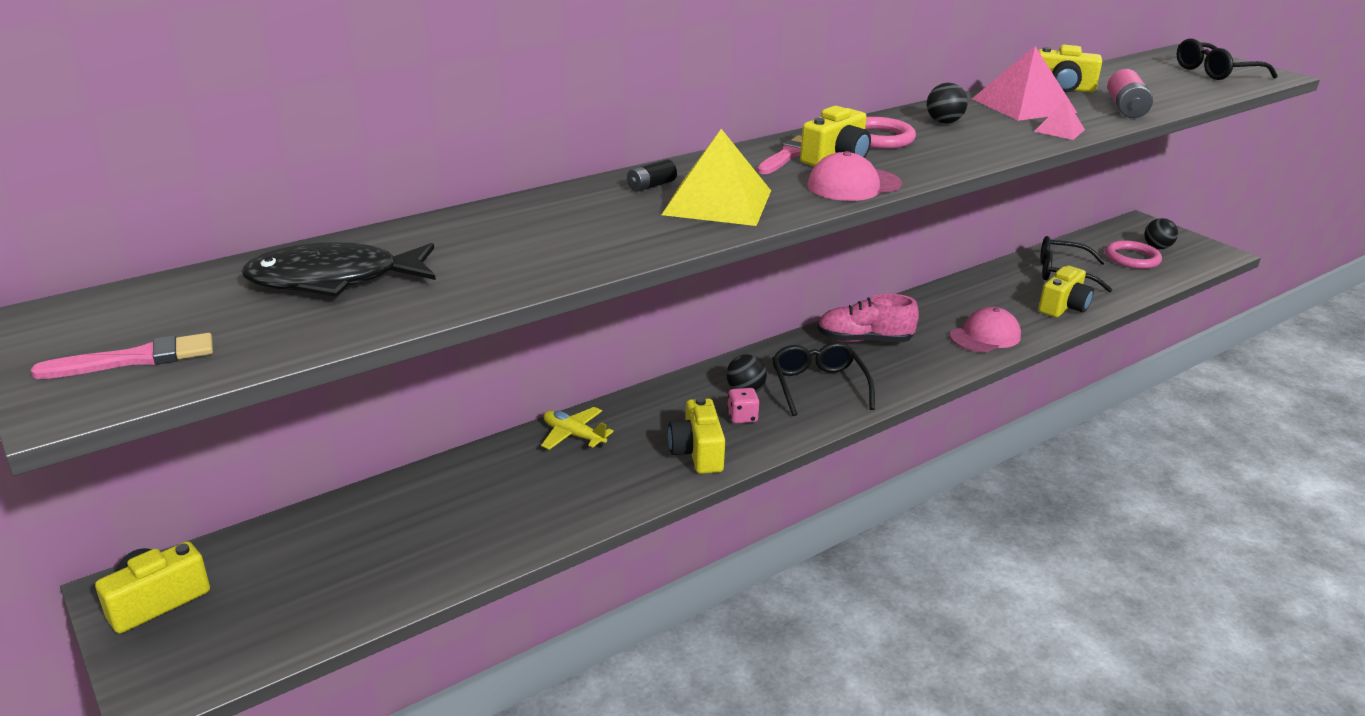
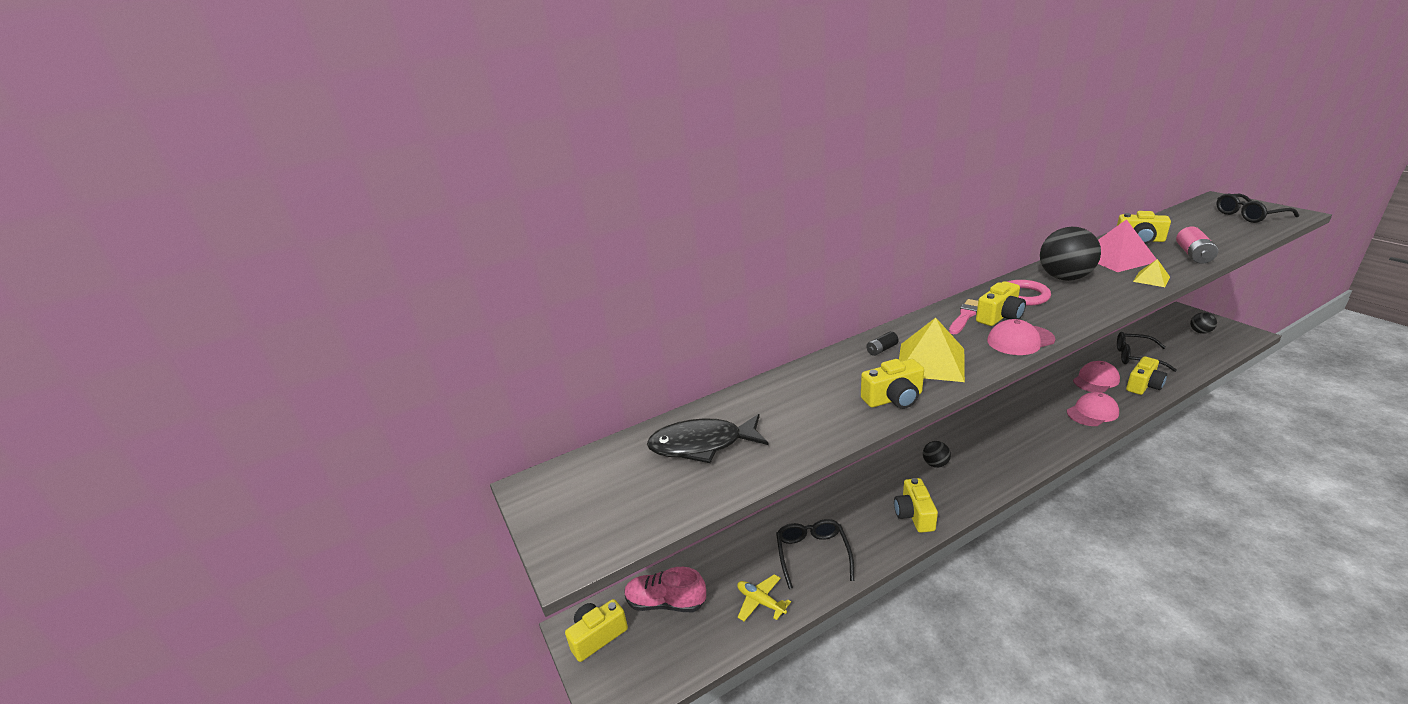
camera: 10 degrees right, 0 degrees up
(135, 359) = (599, 520): pink brush -> none
(573, 435) = (829, 503): yellow plane -> yellow plane (760, 602)
(647, 239) = (893, 399): none -> yellow camera
(742, 417) = (938, 485): pink dice -> none
(818, 386) = (984, 458): black glasses -> black glasses (812, 554)
(864, 340) = (1007, 419): pink shoe -> pink shoe (666, 603)
(944, 122) = (1064, 278): black ball -> black ball, size x1.96
(1001, 298) = (1096, 380): none -> pink cap
(1059, 130) = (1151, 279): pink pyramid -> yellow pyramid
(1132, 258) = (1184, 342): pink ring -> none

